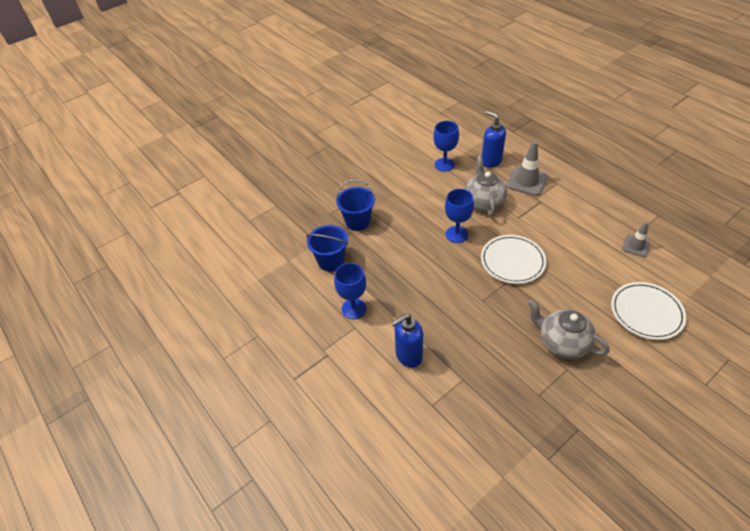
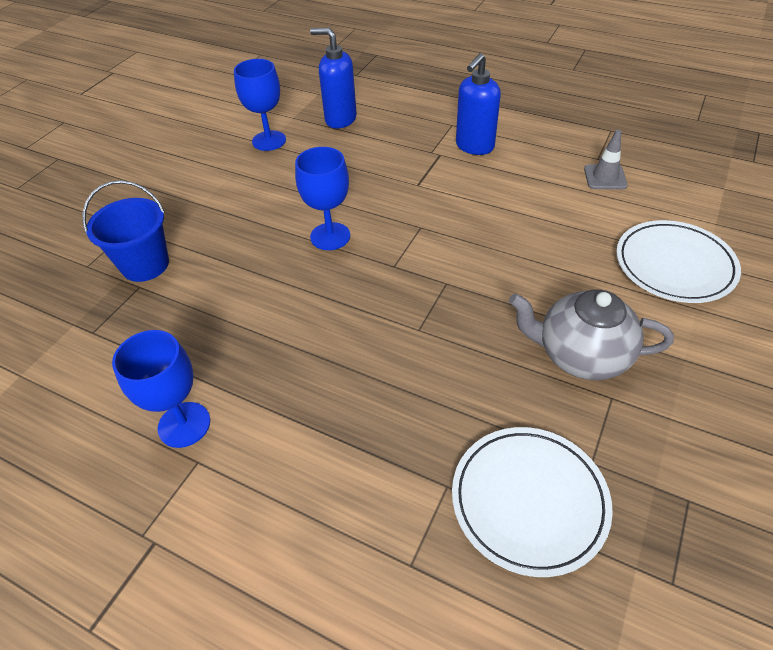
camera: 25 degrees left, 0 degrees up
(331, 261) = (111, 349): blue bucket -> none
(408, 356) = (325, 480): blue soap dispenser -> blue soap dispenser (474, 146)
(483, 202) = (353, 177): grey teapot -> none
(512, 261) = (439, 251): white plate -> white plate (529, 501)
(526, 181) = (406, 133): grey traffic cone -> none

